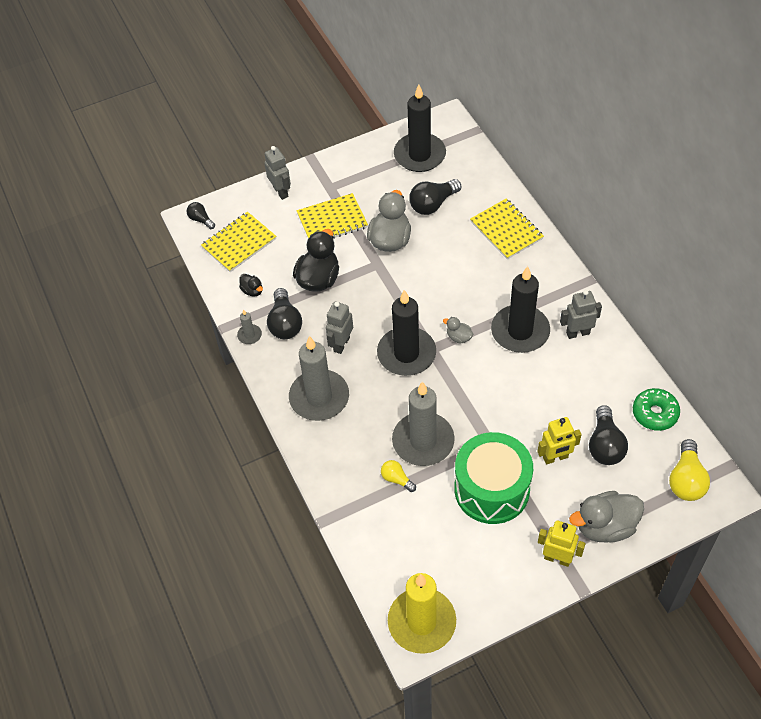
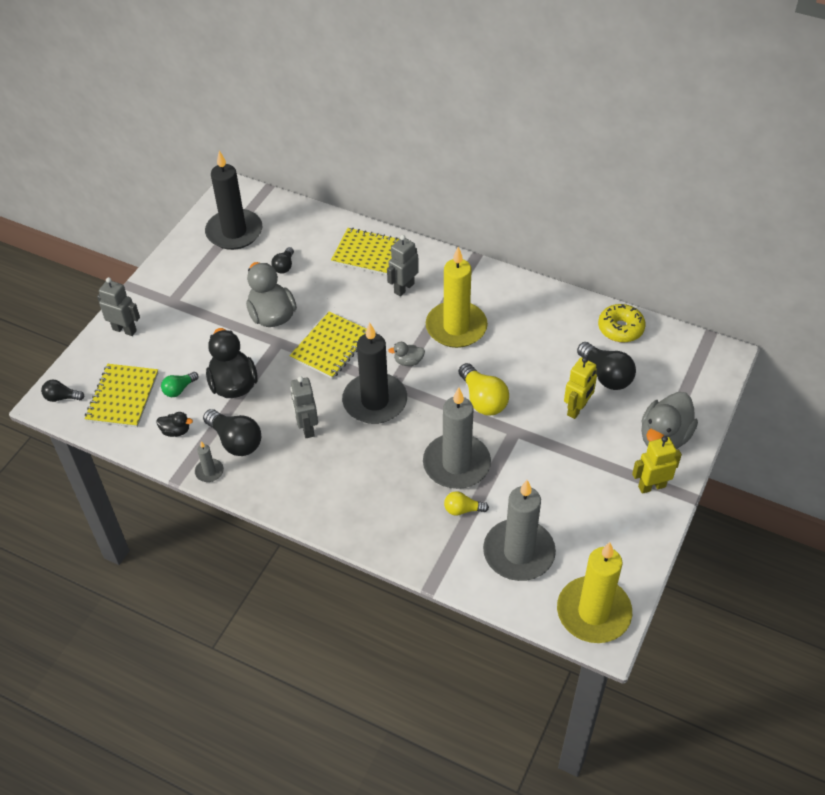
camera: 40 degrees left, 5 degrees down
(280, 260) = (179, 389): none -> green light bulb
(319, 397) = (328, 485): grey candle -> grey candle (518, 553)
(332, 220) = (200, 328): yellow notebook -> yellow notebook (331, 346)
(433, 204) = (284, 266): black light bulb -> black light bulb, size x0.57
(491, 489) = (550, 466): green drum -> none
(520, 331) = (456, 327): black candle -> yellow candle
(577, 333) = (504, 302): grey robot -> grey robot (404, 288)
(655, 413) = (620, 328): green donut -> yellow donut
(686, 480) = (689, 364): yellow light bulb -> yellow light bulb (483, 400)

